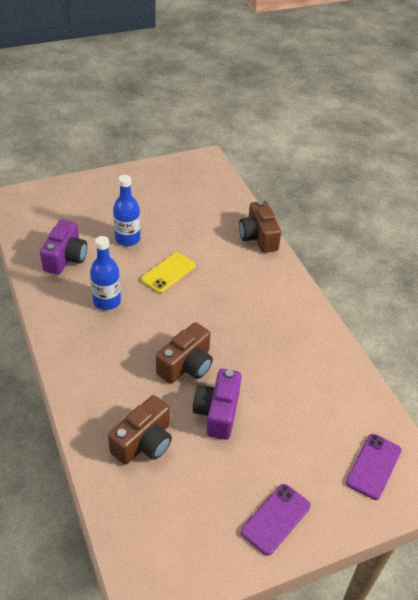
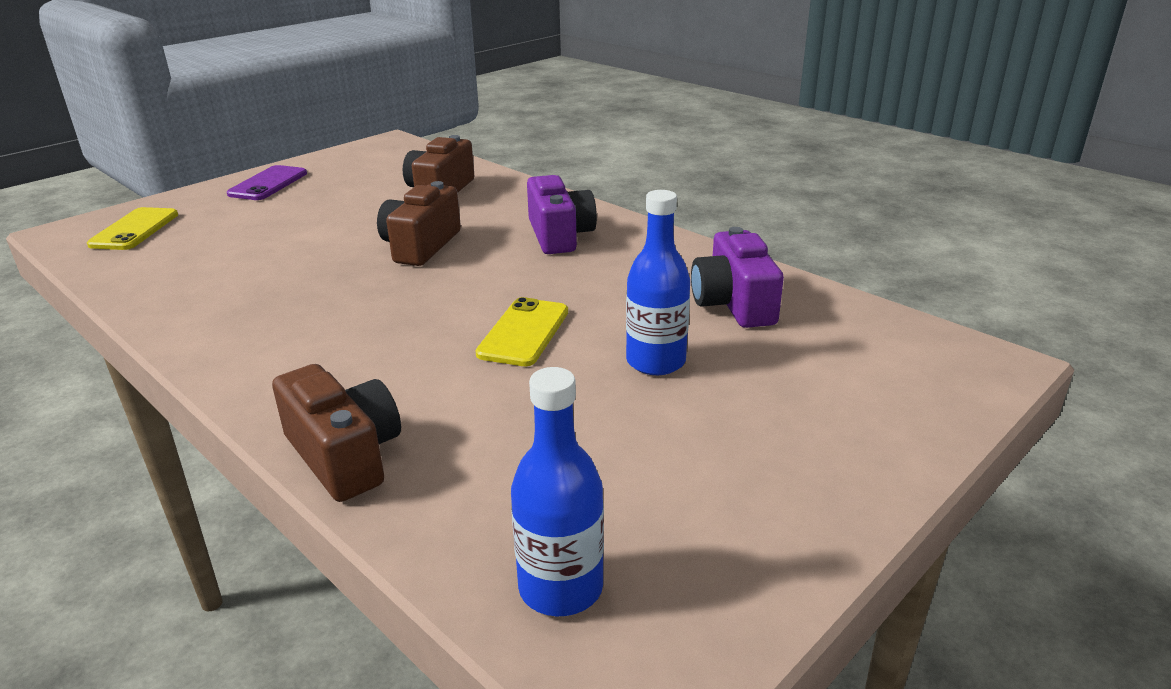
camera: 160 degrees right, 15 degrees down
(107, 301) = (598, 273): blue bottle -> blue bottle (561, 588)
(217, 412) = (357, 223): purple camera -> purple camera (559, 235)
(373, 466) = (134, 229): purple phone -> yellow phone

